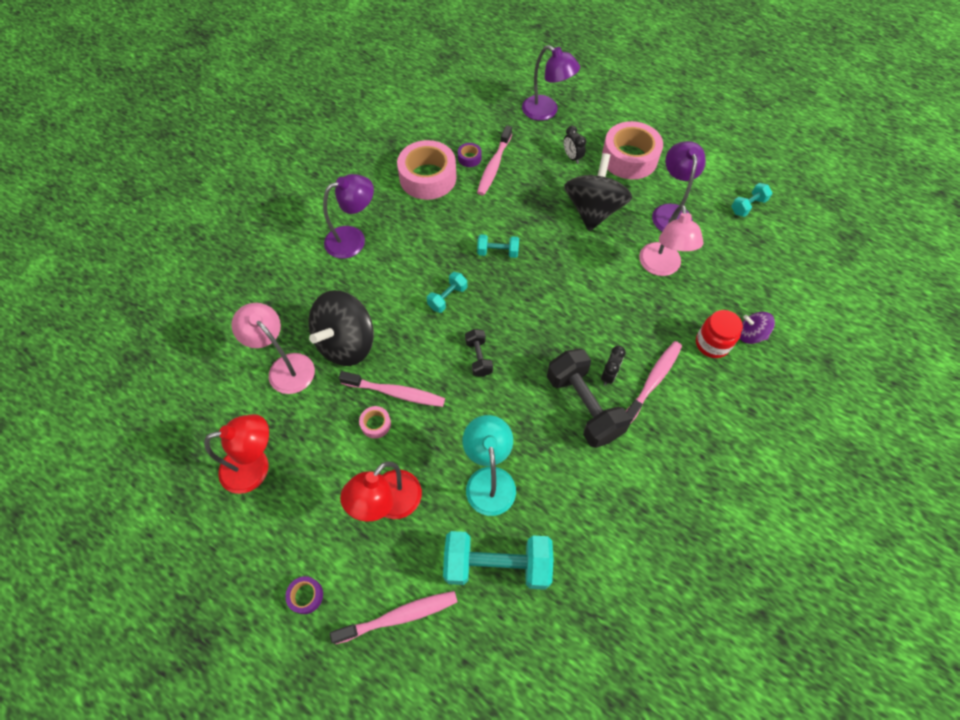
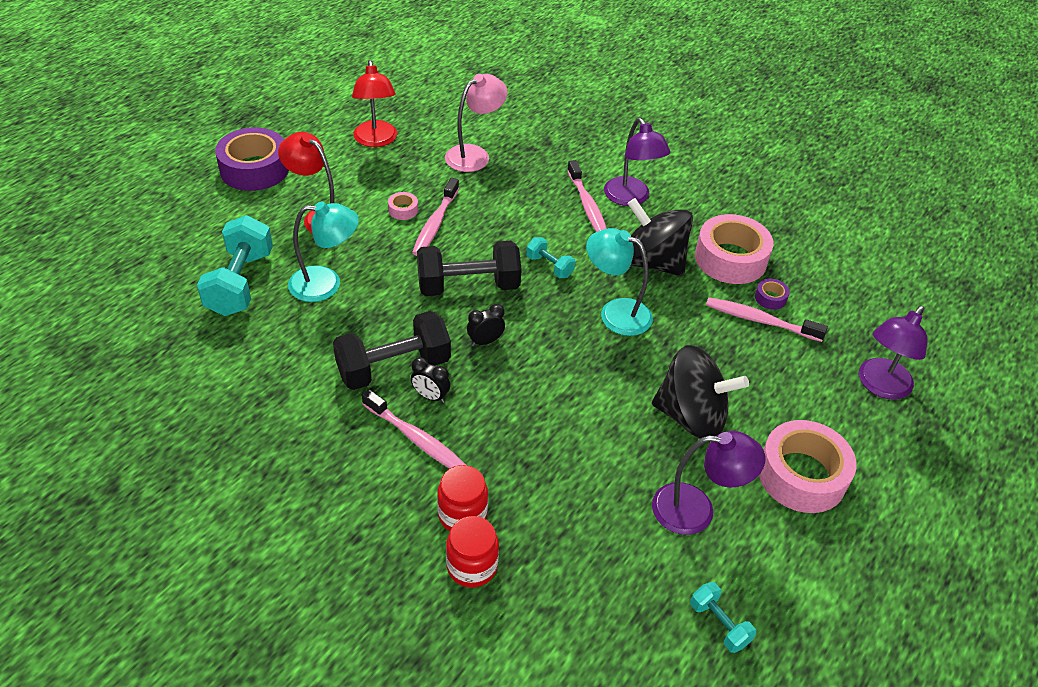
camera: 90 degrees right, 15 degrees down
(306, 596) = (254, 169): purple tape -> purple tape, size x2.36
(346, 343) = (497, 192): black spinning top -> black spinning top (652, 262)
(399, 616) = (218, 220): pink toothbrush -> pink toothbrush (587, 205)
(478, 358) = (468, 286): black dumbbell -> black dumbbell, size x1.97
(497, 252) = (615, 313): turquoise dumbbell -> turquoise lamp
(572, 157) = (790, 405): black clock -> black clock (485, 341)
(661, 267) = (593, 479): pink lamp -> none
(750, 335) = (472, 566): purple spinning top -> red jar

